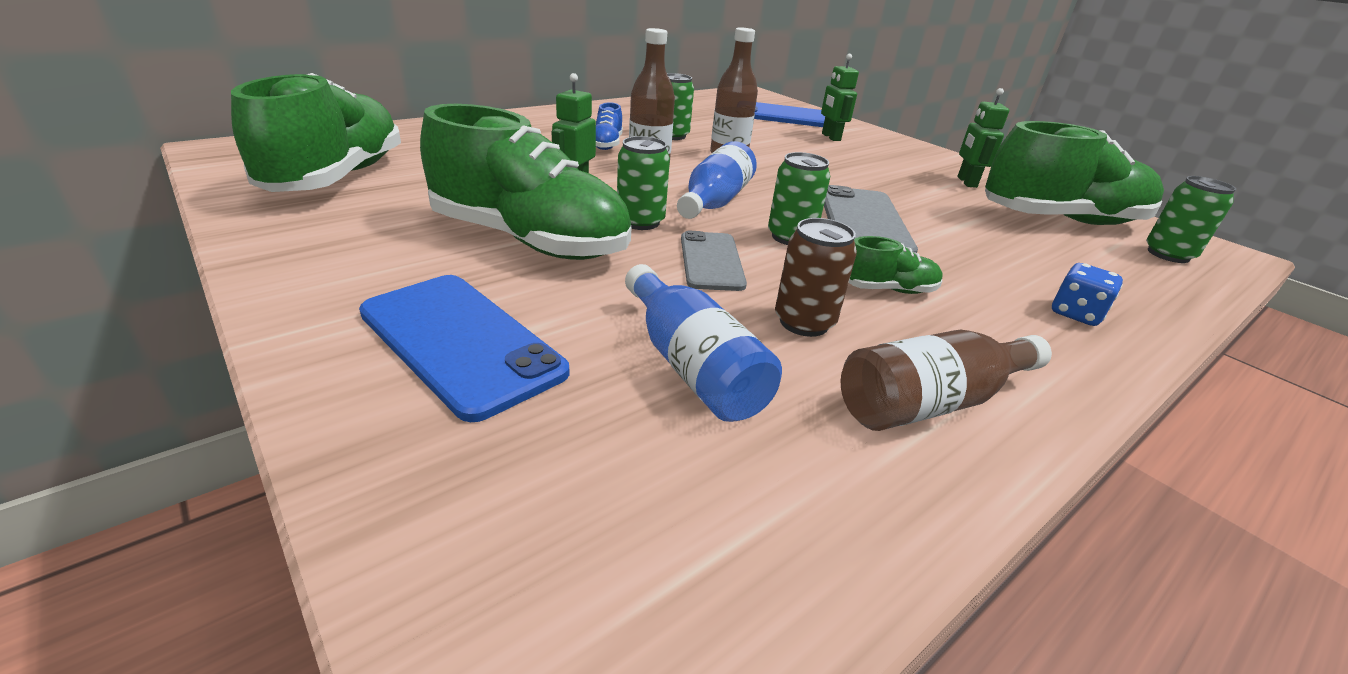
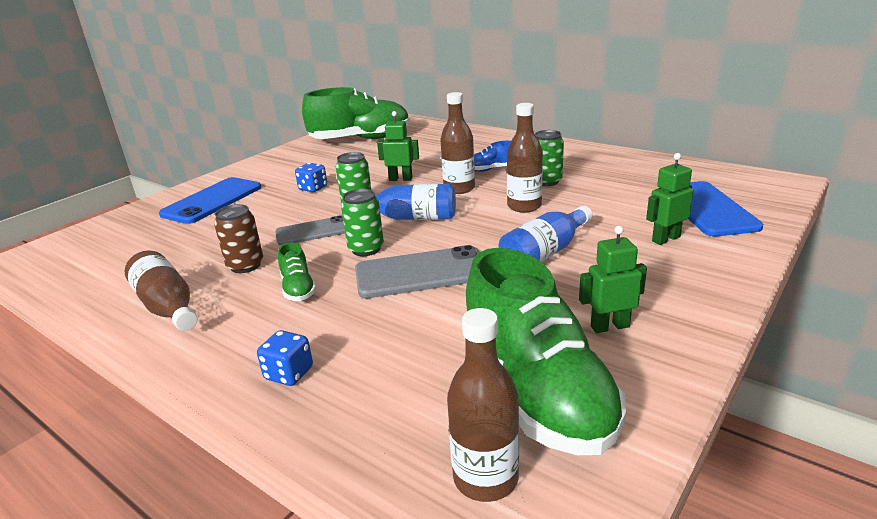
camera: 80 degrees right, 5 degrees down
(530, 240) = (313, 188): green shoe -> blue dice
(692, 366) = (198, 245): blue bottle -> blue bottle (544, 253)
(1168, 254) = (485, 478): green can -> brown bottle

